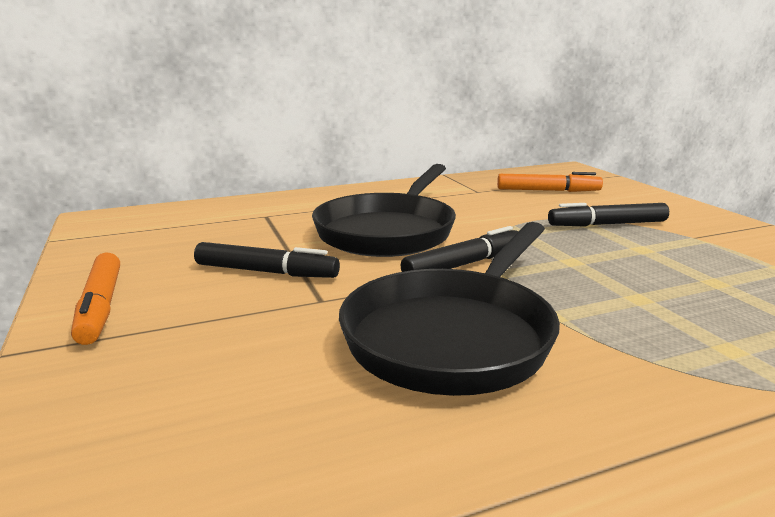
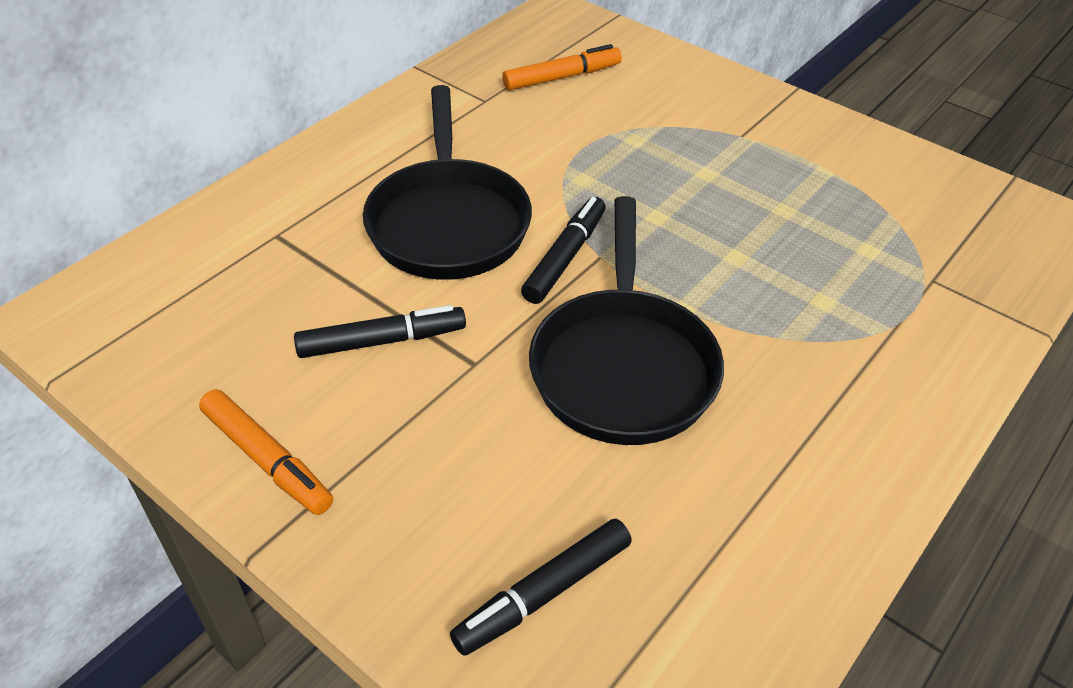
camera: 30 degrees left, 25 degrees up
(607, 224) = (656, 136): black marker -> black marker (543, 593)

